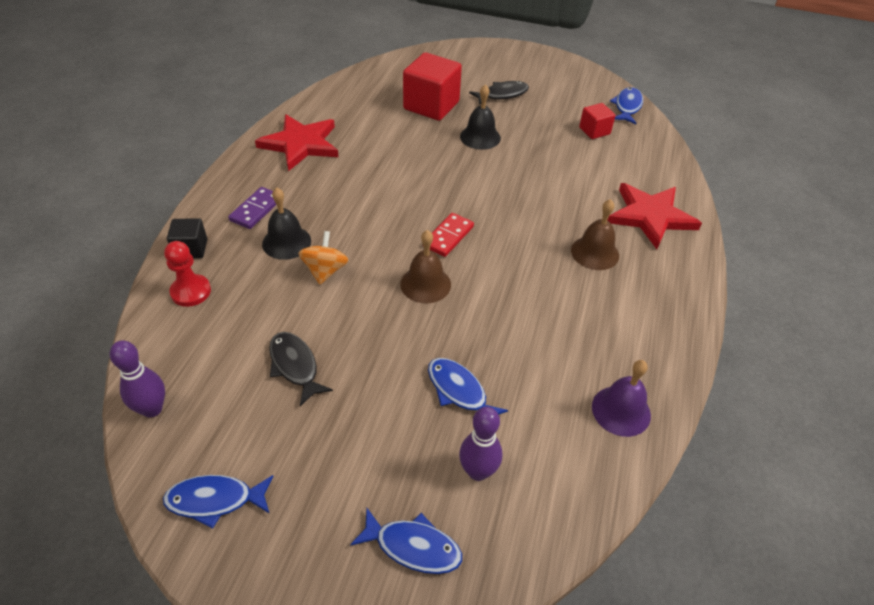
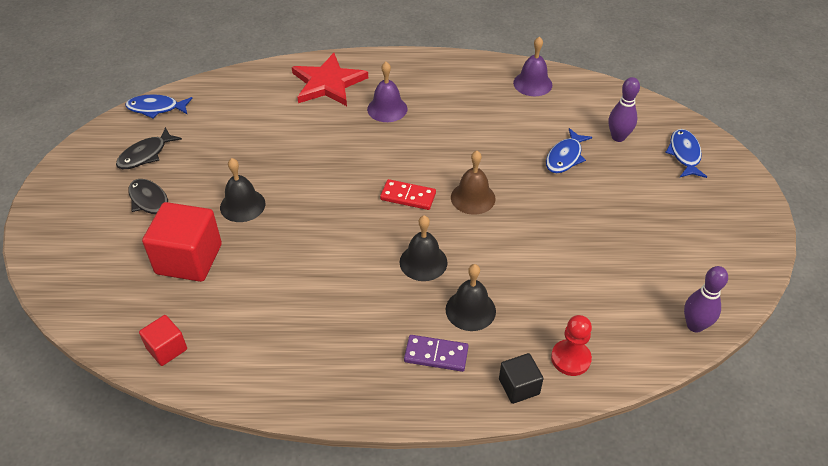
camera: 105 degrees left, 0 degrees up
(215, 500) = (728, 255): blue fish -> none
(295, 366) = (601, 252): black fish -> black fish (145, 155)
(300, 144) = (305, 359): red star -> none
(325, 271) = (492, 268): orange spinning top -> none
(358, 226) = (423, 262): none -> black bell
(594, 131) = (207, 126): red cube -> red cube (167, 349)
(595, 252) = (387, 109): brown bell -> purple bell

